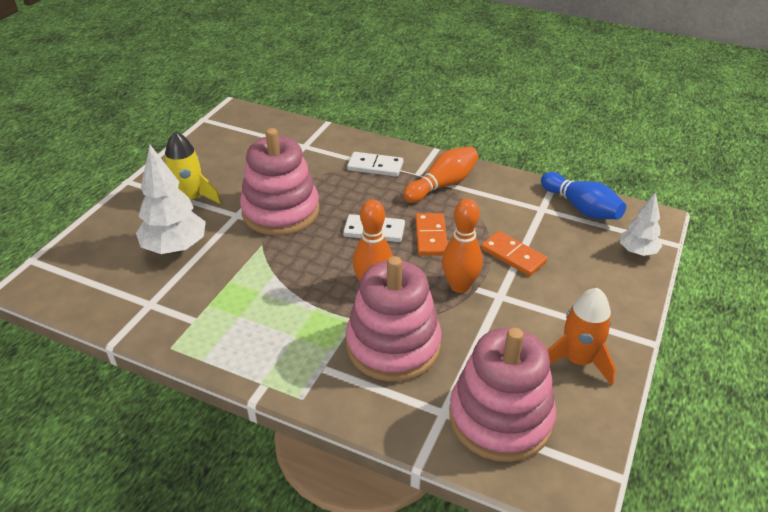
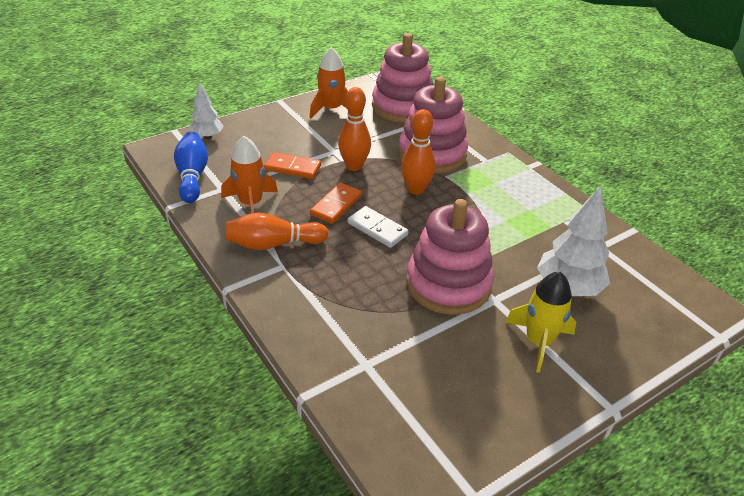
camera: 150 degrees left, 0 degrees up
(375, 166) = (313, 294): white domino -> none
(501, 206) = (251, 204): none -> orange rocket
(513, 255) = (292, 168): orange domino -> orange domino turned 60 degrees counterclockwise

